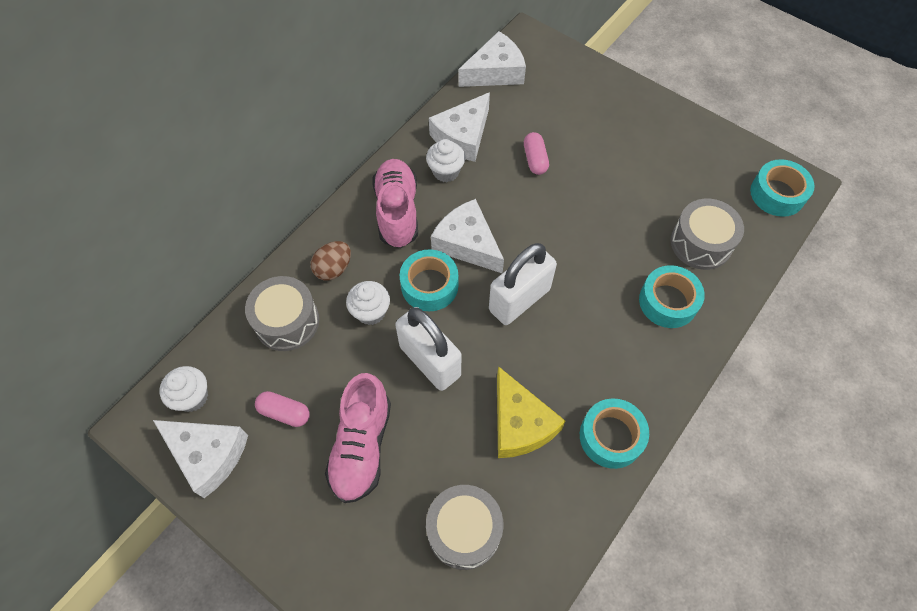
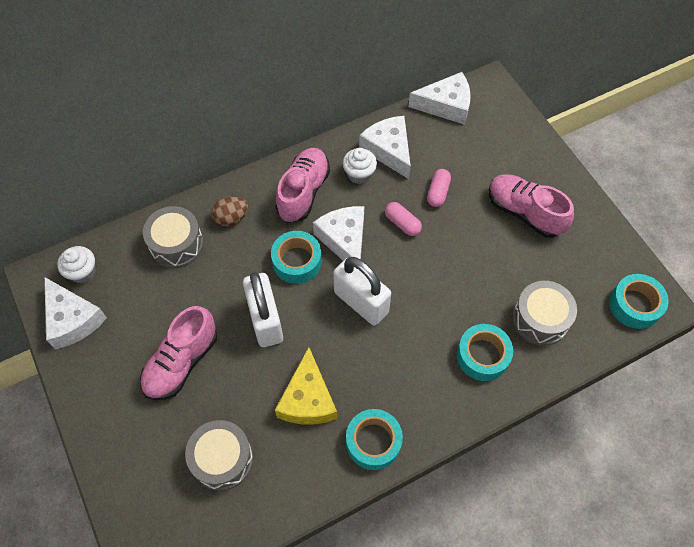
camera: 25 degrees right, 0 degrees up
(285, 412) = (140, 312): pink capsule -> pink capsule (402, 223)
(370, 312) = (241, 263): white cupcake -> none
(463, 136) = (389, 150): white cheese -> white cheese turned 90 degrees clockwise
(519, 300) = (361, 302): white padlock -> white padlock turned 60 degrees clockwise
(628, 147) = (524, 212): none -> pink shoe

